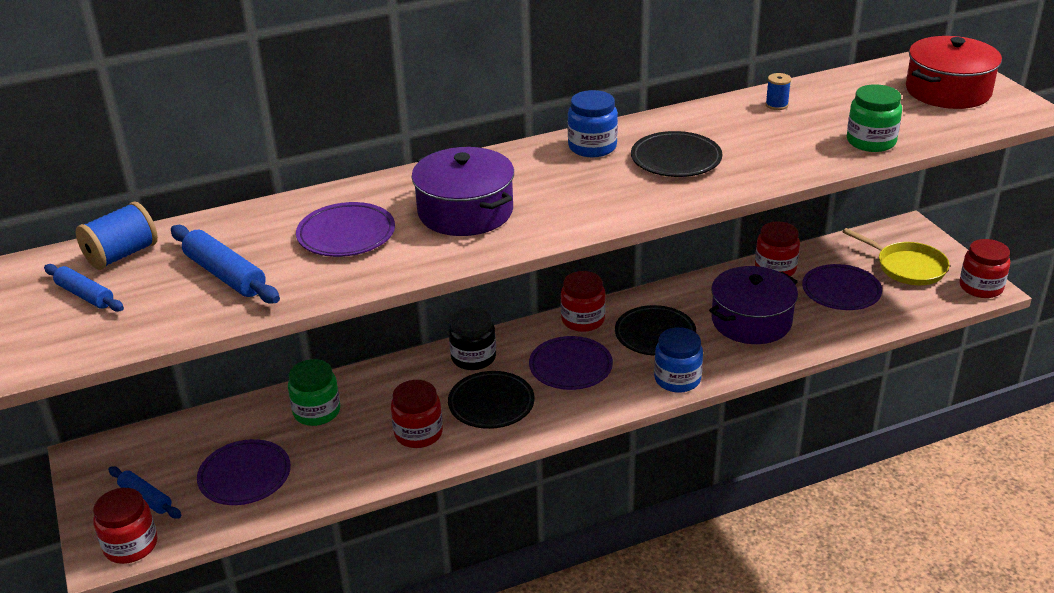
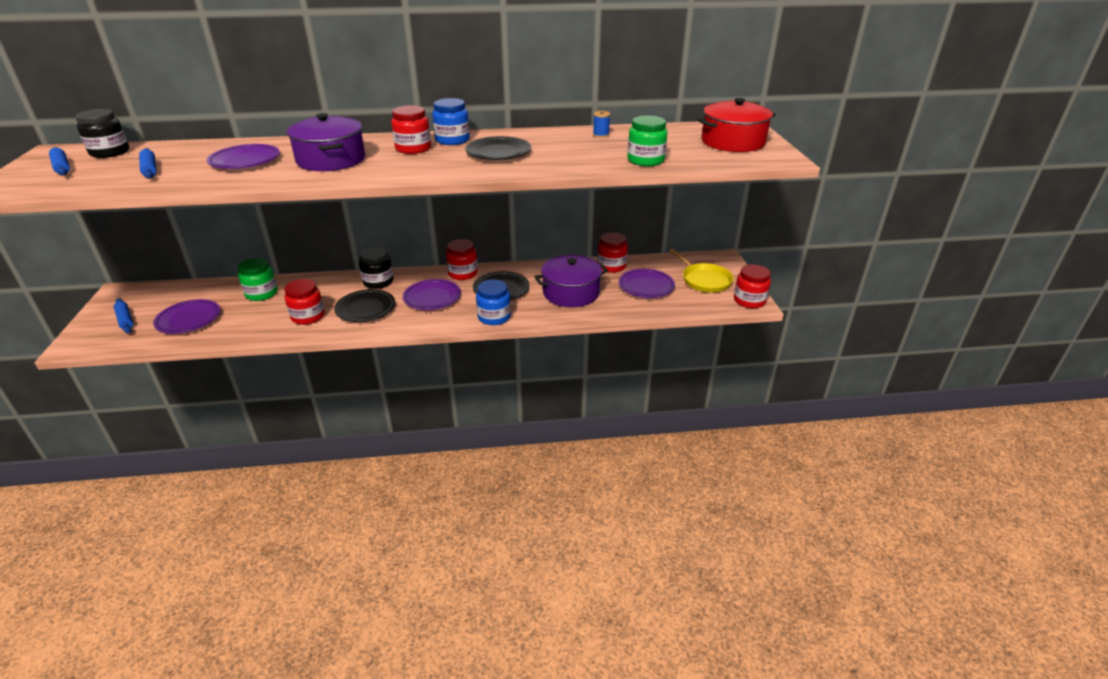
camera: 15 degrees right, 0 degrees up
(122, 255) = (110, 152): blue spool -> black jar
(131, 545) = (92, 343): red jar -> red jar (413, 149)
(225, 275) = (150, 169): blue rolling pin -> blue rolling pin, size x0.66

